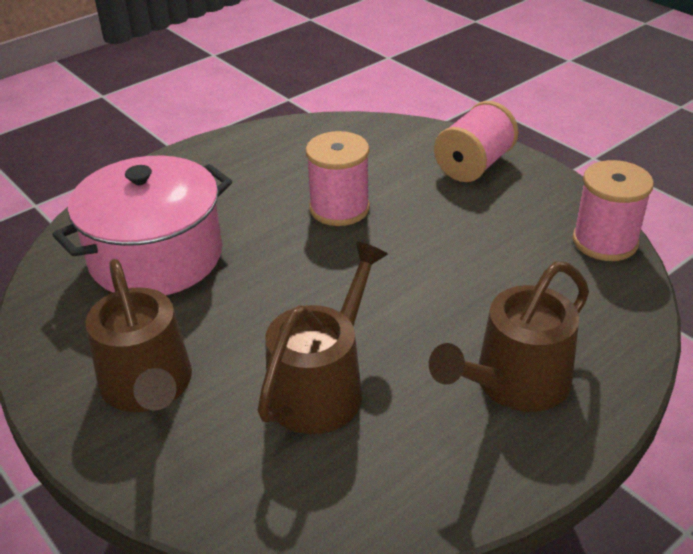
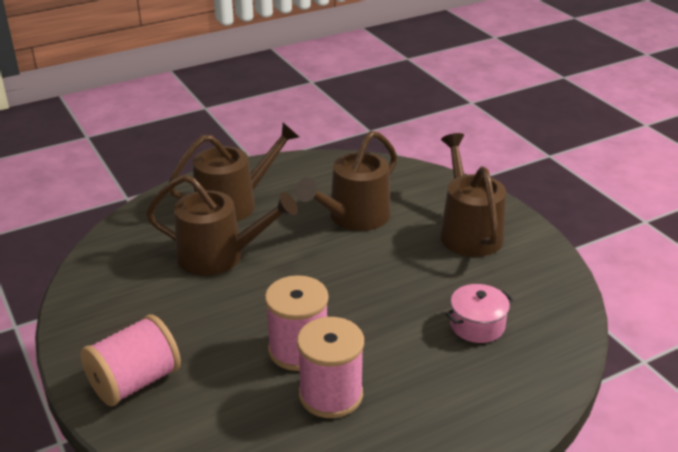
camera: 170 degrees left, 5 degrees down
(156, 256) = (477, 325): pink pot -> pink pot, size x0.45
(479, 294) = (219, 256): none -> brown watering can
(605, 241) = (89, 281): pink spool -> pink spool (331, 395)

